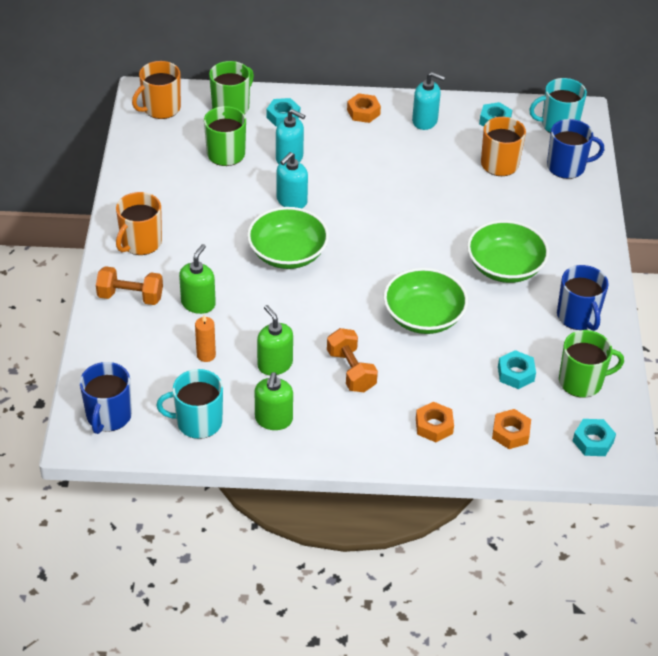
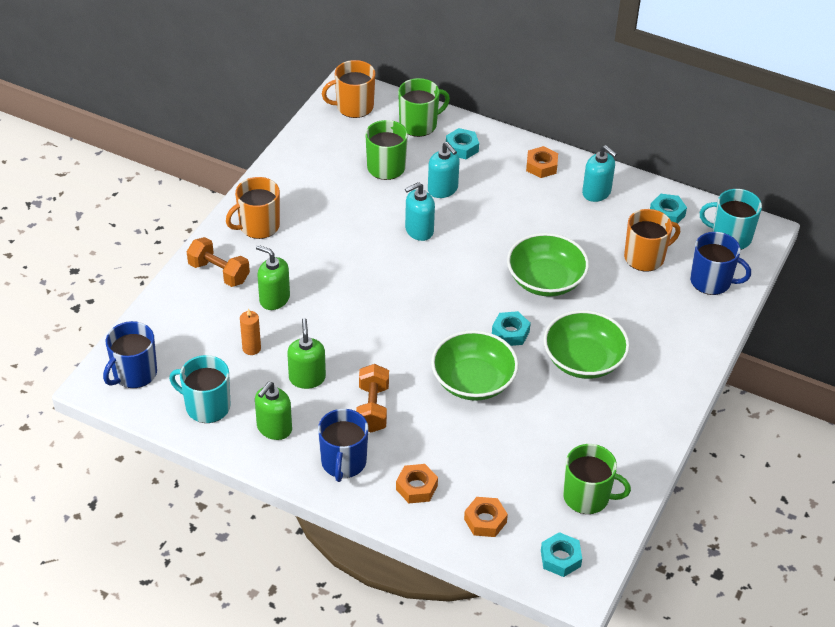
camera: 25 degrees right, 0 degrees up
(198, 303) = (274, 299): green soap dispenser -> green soap dispenser turned 105 degrees counterclockwise
(287, 253) = (384, 279): green bowl -> green bowl (545, 280)
(515, 374) = (527, 466): turquoise nut -> turquoise nut (510, 333)
(578, 316) = (625, 432): blue mug -> blue mug (343, 462)

